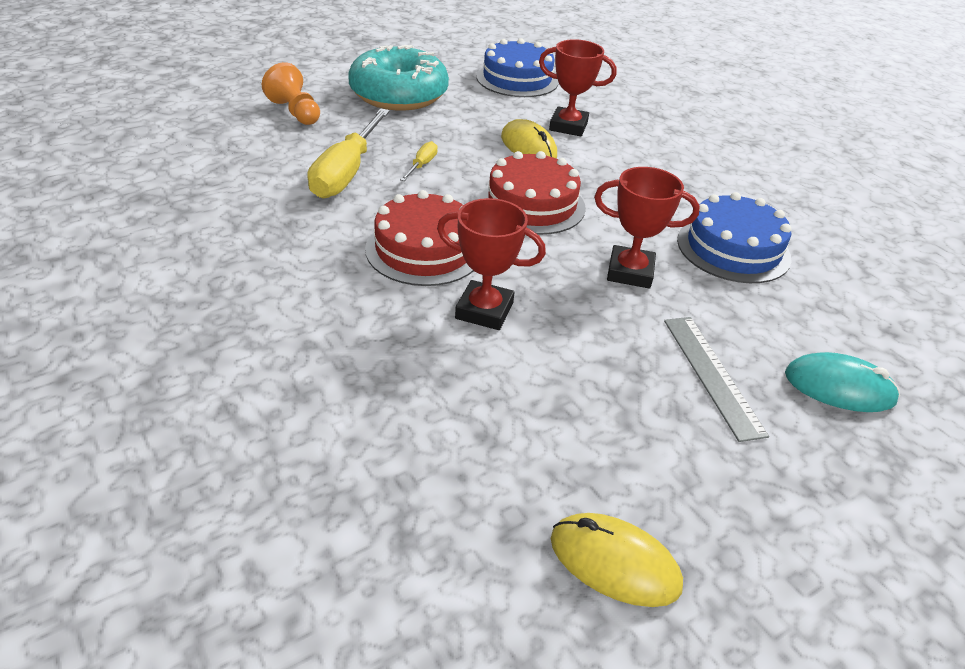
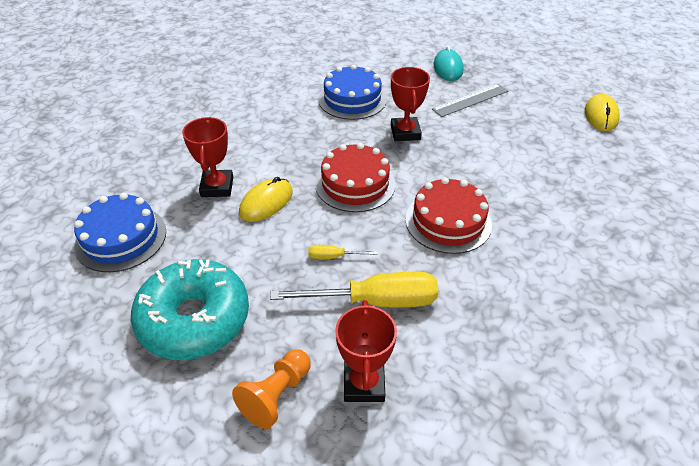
camera: 105 degrees left, 5 degrees up
(484, 311) = (487, 180): red trophy -> red trophy (364, 383)

